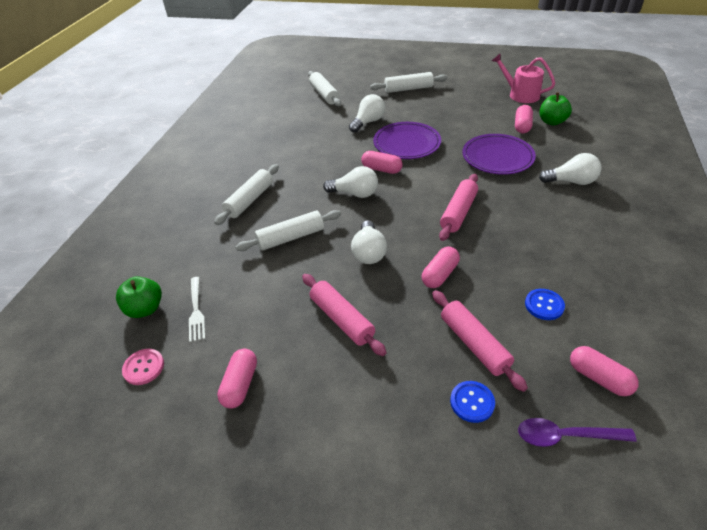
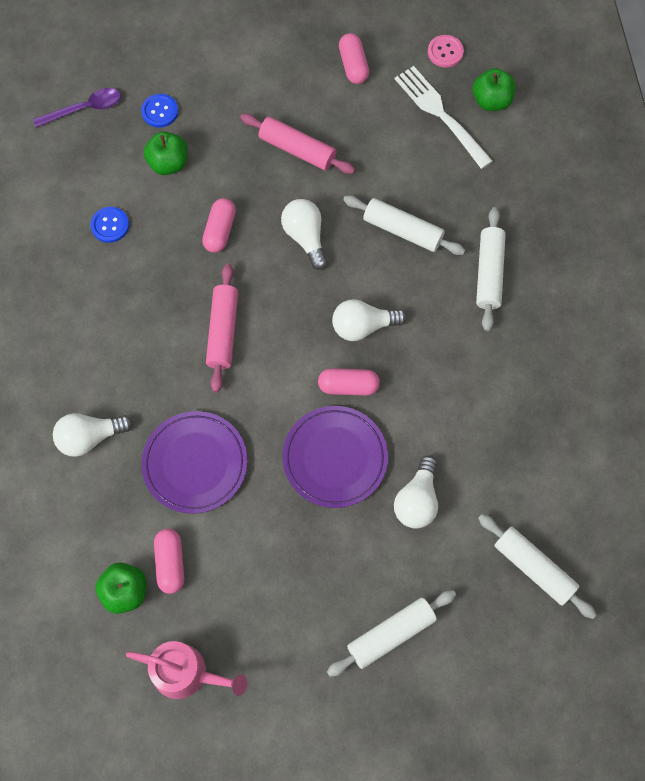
camera: 155 degrees right, 25 degrees up
(196, 310) = (441, 114): white fork -> white fork, size x1.60
(291, 237) = (403, 230): white rolling pin -> white rolling pin turned 75 degrees clockwise
(474, 344) = (168, 163): pink rolling pin -> green apple
(599, 378) = (59, 165): pink capsule -> none

